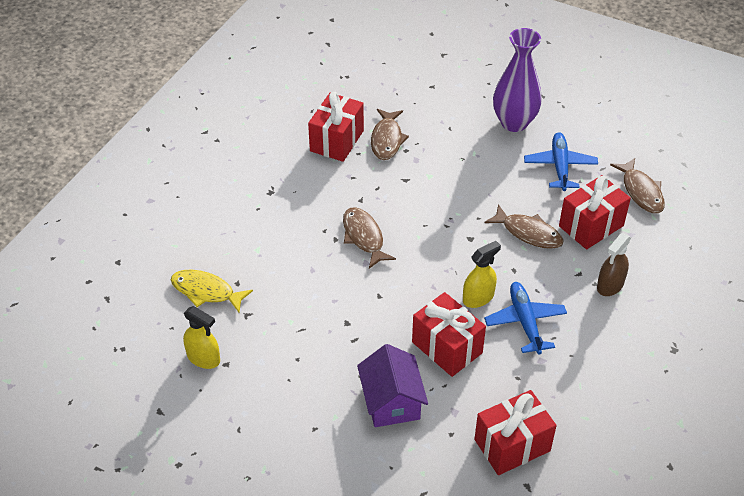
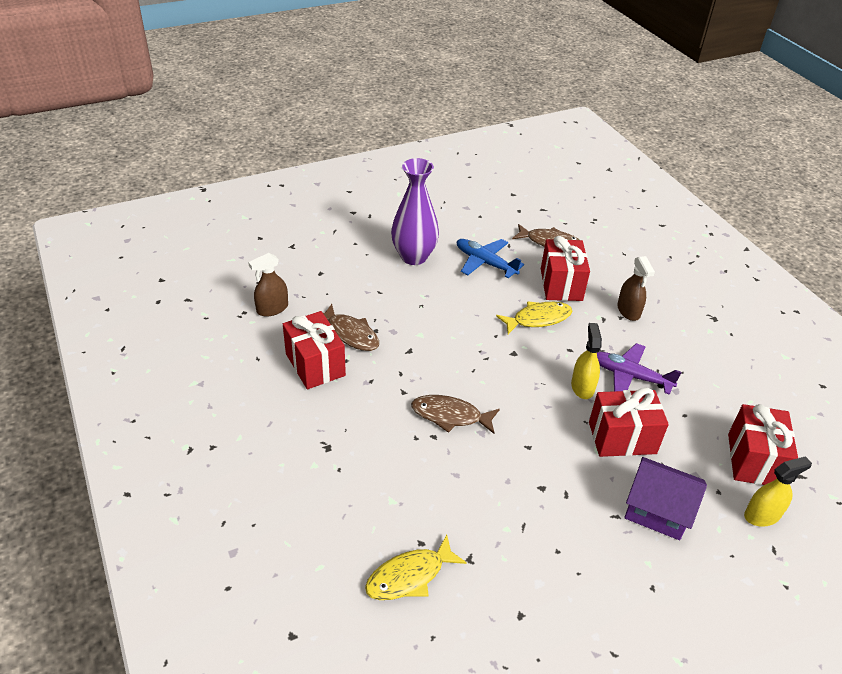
camera: 55 degrees left, 5 degrees down
(203, 358) = (498, 631): yellow spray bottle -> yellow spray bottle (762, 515)
(366, 87) = (272, 309): none -> brown spray bottle
(525, 322) = (629, 376): blue plane -> purple plane
(528, 233) = (538, 319): brown fish -> yellow fish

